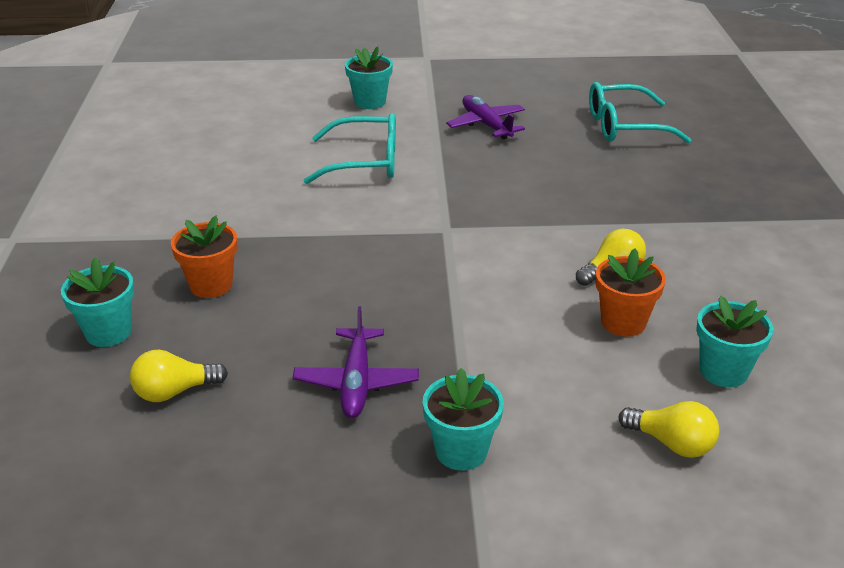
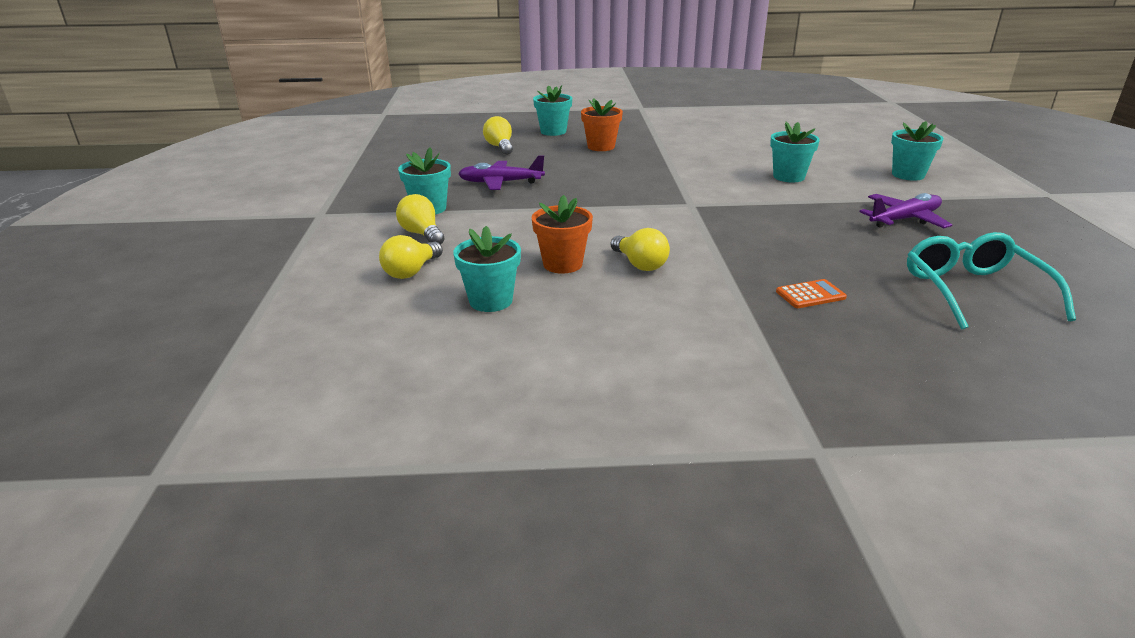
camera: 90 degrees right, 5 degrees down
(365, 162) = (788, 177): turquoise glasses -> turquoise flower pot
(556, 447) = (422, 234): none -> yellow light bulb
(651, 191) = (810, 295): none -> orange calculator

